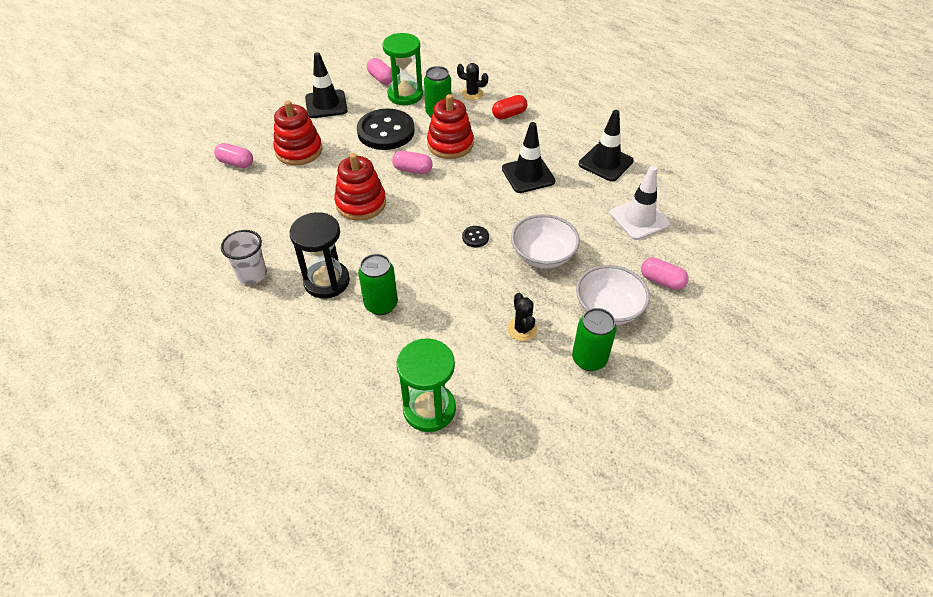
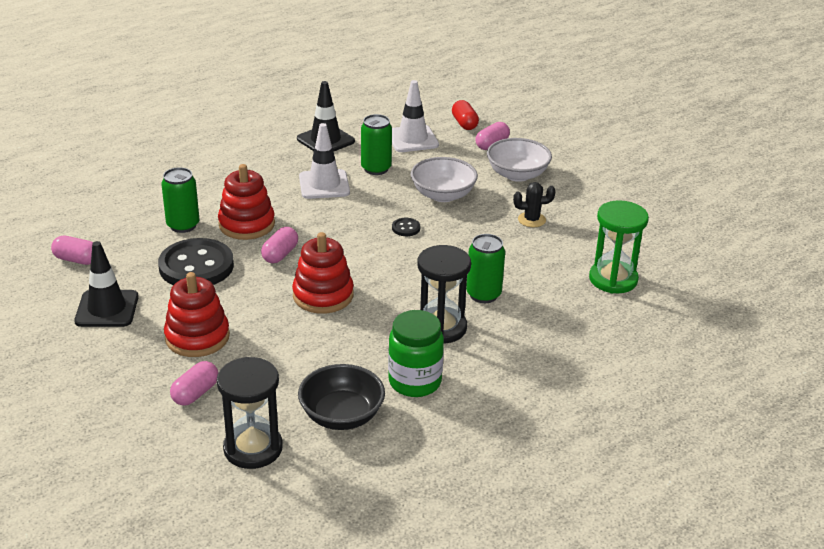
camera: 80 degrees left, 15 degrees down
(177, 201) = (253, 448): none -> black hourglass
(211, 239) = (342, 416): none -> black bowl
(252, 274) = (415, 382): white cup -> green jar
(381, 78) = (77, 260): pink capsule -> pink capsule turned 45 degrees clockwise
(405, 95) = (128, 245): green hourglass -> none
(472, 94) = (158, 198): black cactus -> none
(509, 114) = (214, 180): red capsule -> red capsule (464, 123)
(528, 175) = (324, 185): black traffic cone -> white traffic cone
(589, 359) = (570, 193): green can -> green can (376, 169)

